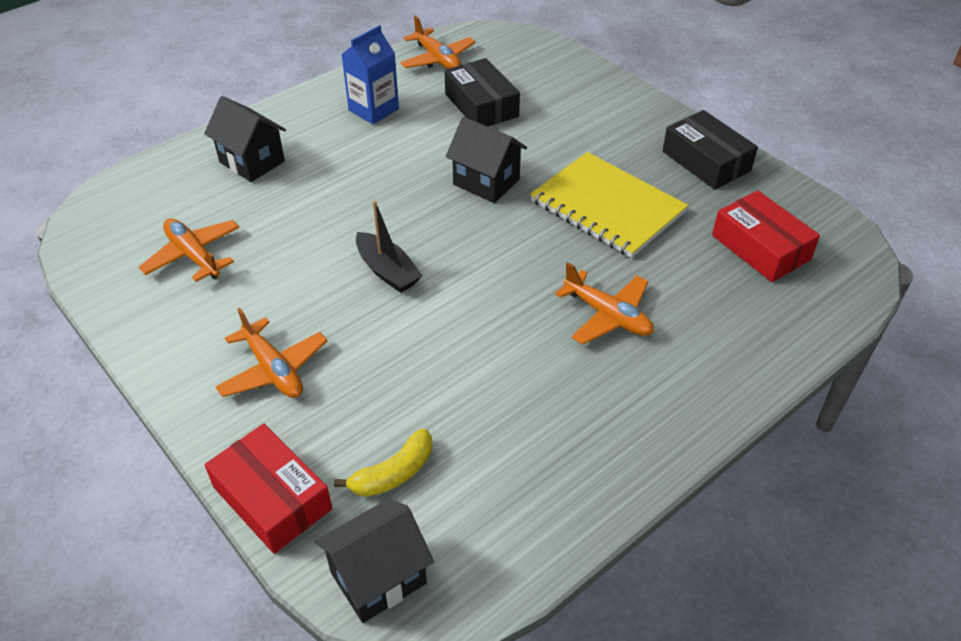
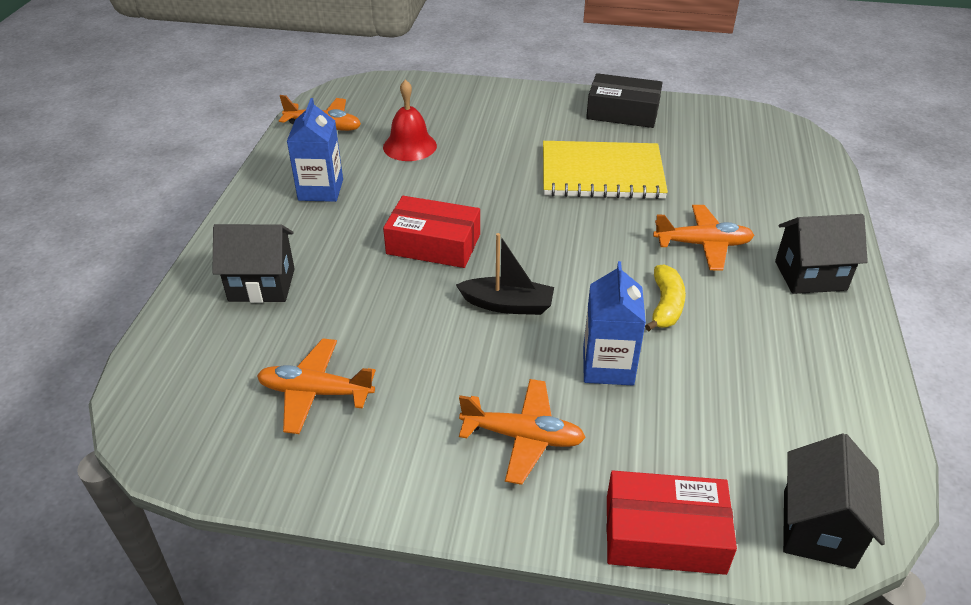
camera: 40 degrees left, 5 degrees down
(393, 473) = (722, 447): yellow banana -> yellow banana (665, 305)
(395, 361) = (608, 366): none -> blue carton
(481, 105) = (409, 146): black box -> red bell
(486, 182) = (492, 199): black house -> black house (810, 276)
(760, 247) = (729, 150): red box -> red box (433, 244)

